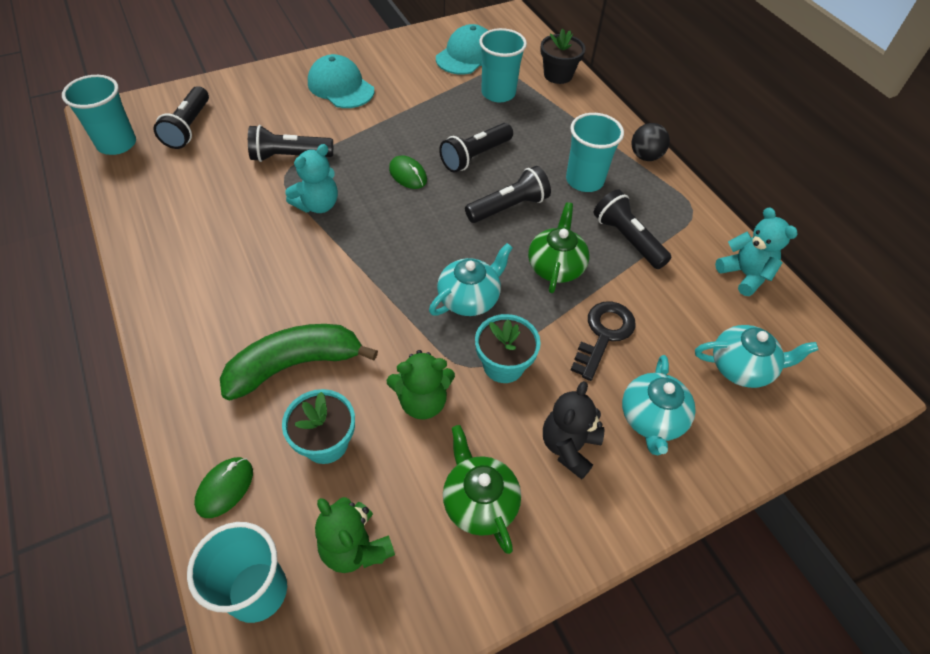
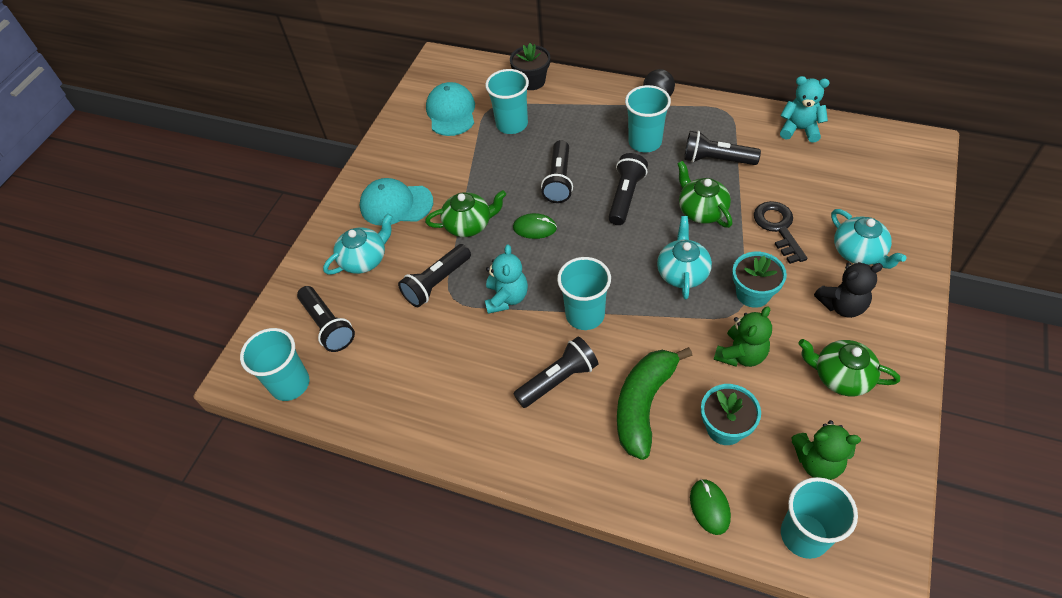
camera: 35 degrees left, 0 degrees up
(266, 290) = (558, 380): none -> black flashlight
(351, 263) = (585, 315): none -> turquoise cup
(367, 136) = (469, 225): none -> green teapot
(569, 446) = (842, 305): black teddy bear -> black teddy bear turned 90 degrees counterclockwise
(741, 367) = (862, 184): turquoise teapot -> turquoise teapot (364, 259)

